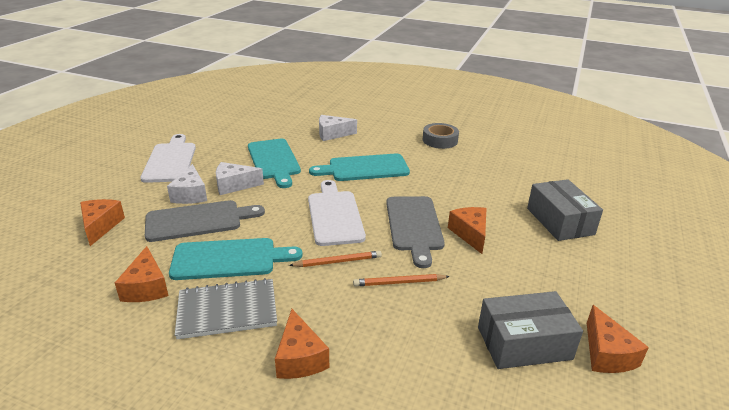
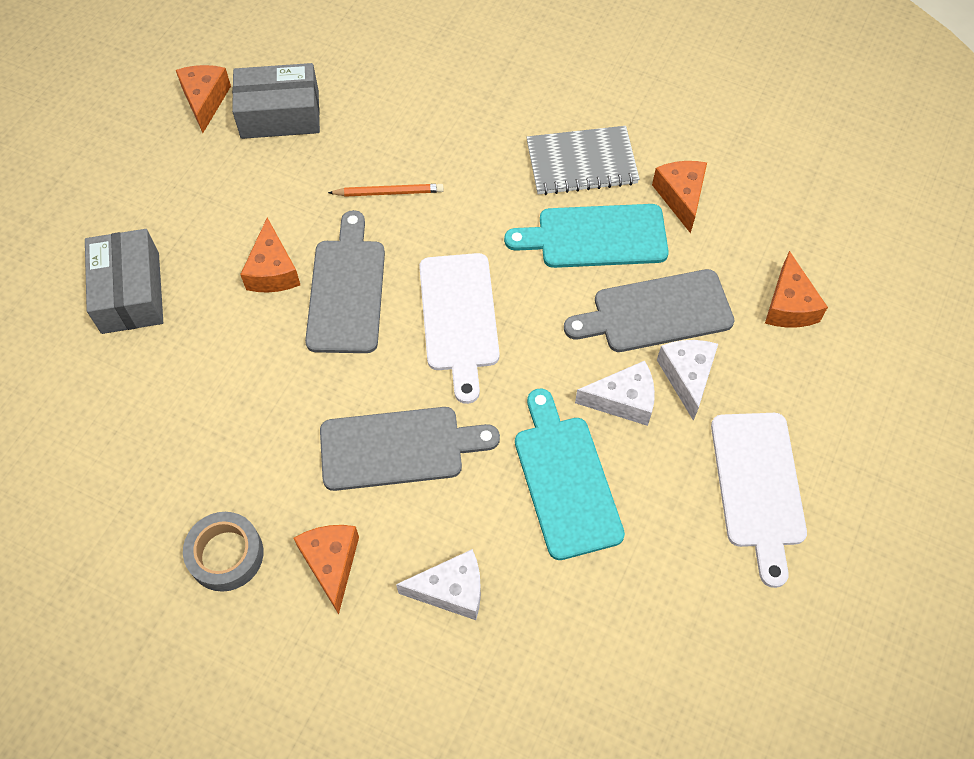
camera: 175 degrees left, 30 degrees up
(300, 358) = (501, 109): orange cheese -> orange cheese (331, 563)
(338, 261) = (459, 227): orange pencil -> none
(364, 168) = (398, 448): turquoise cutting board -> grey cutting board

